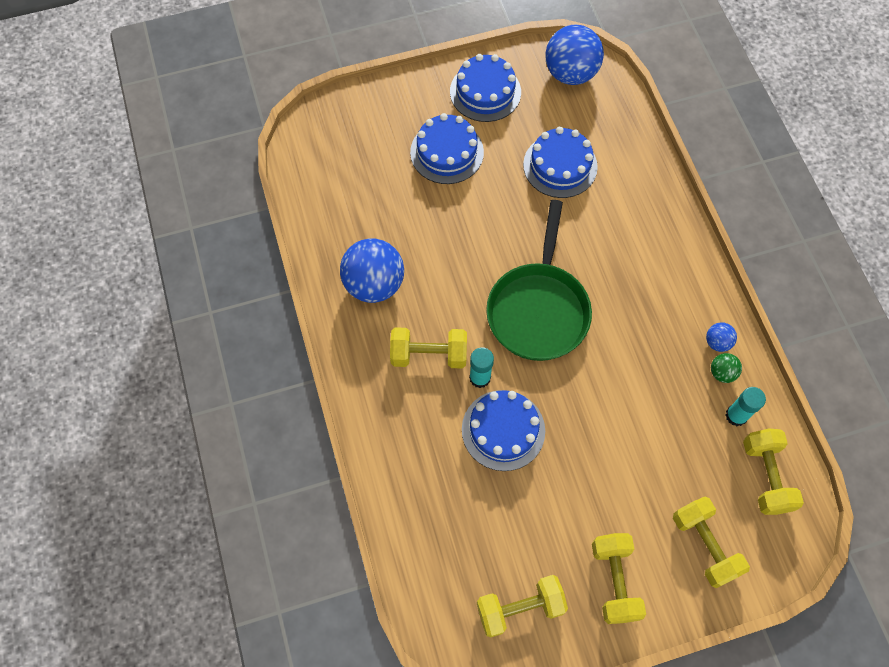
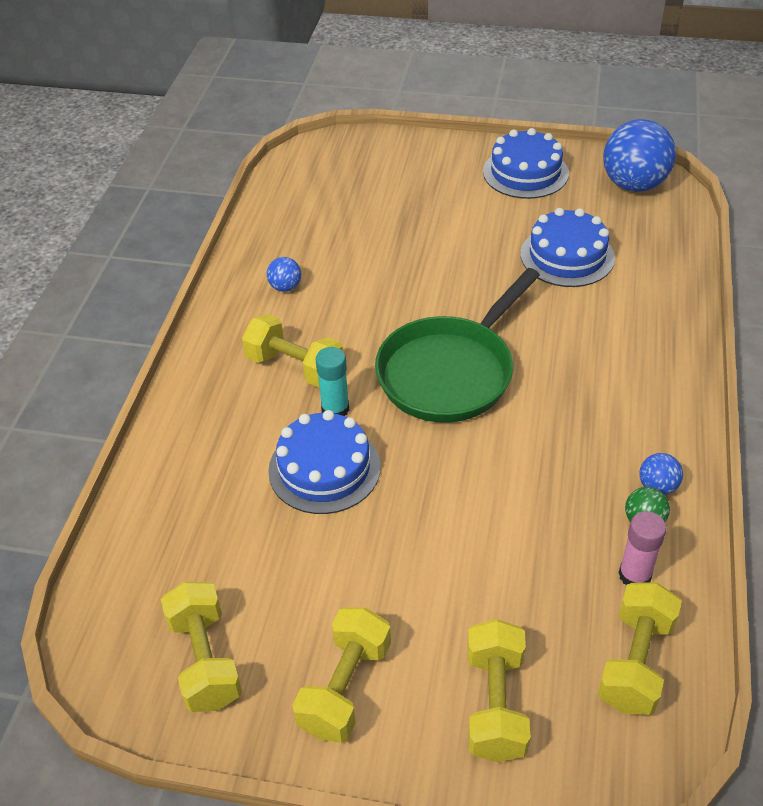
camera: 30 degrees right, 20 degrees down
(374, 284) = (285, 287): blue ball -> blue ball, size x0.45
(447, 152) = (447, 207): blue cake -> none
(520, 608) = (205, 660): yellow dumbbell -> yellow dumbbell turned 60 degrees clockwise
(736, 415) = (634, 575): turquoise glue stick -> pink glue stick

